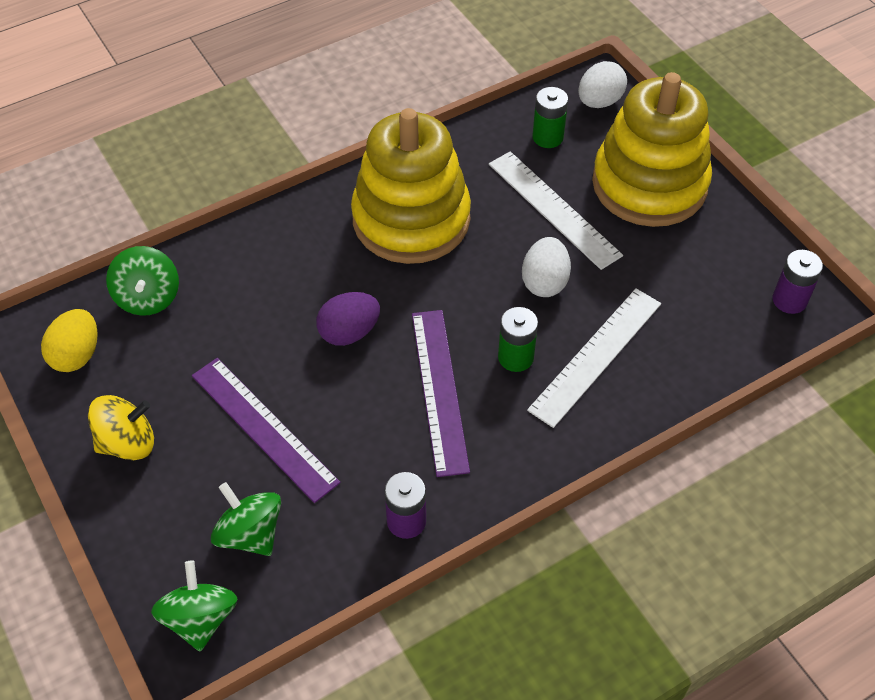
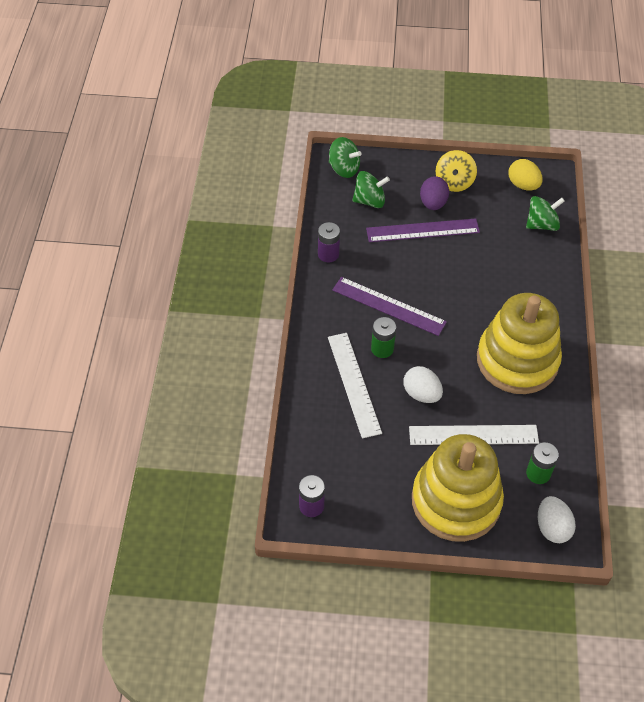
camera: 125 degrees right, 0 degrees up
(148, 297) = (542, 224): green spinning top -> green spinning top turned 135 degrees clockwise
(349, 332) = (455, 290): purple egg -> purple egg (433, 203)

